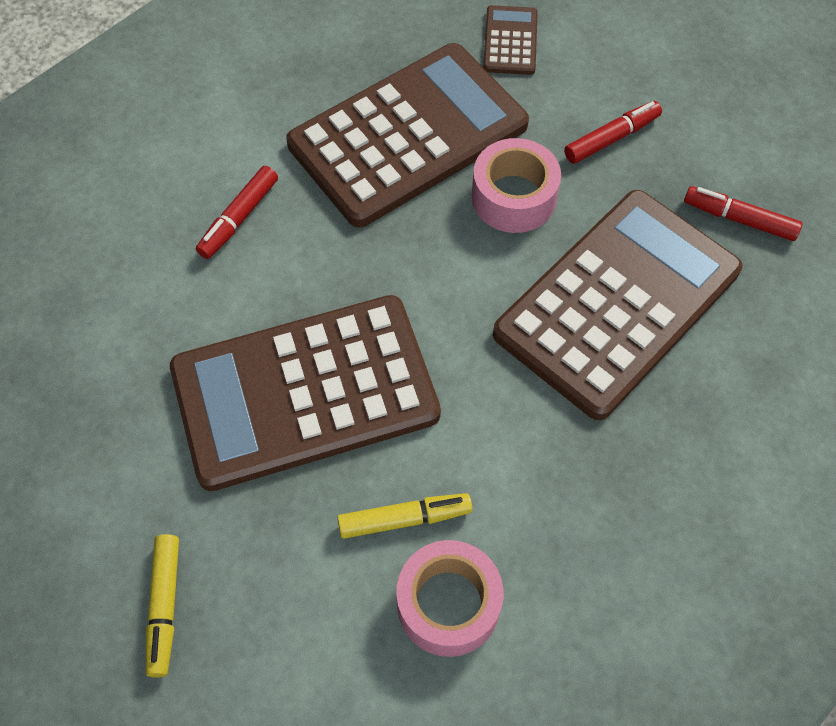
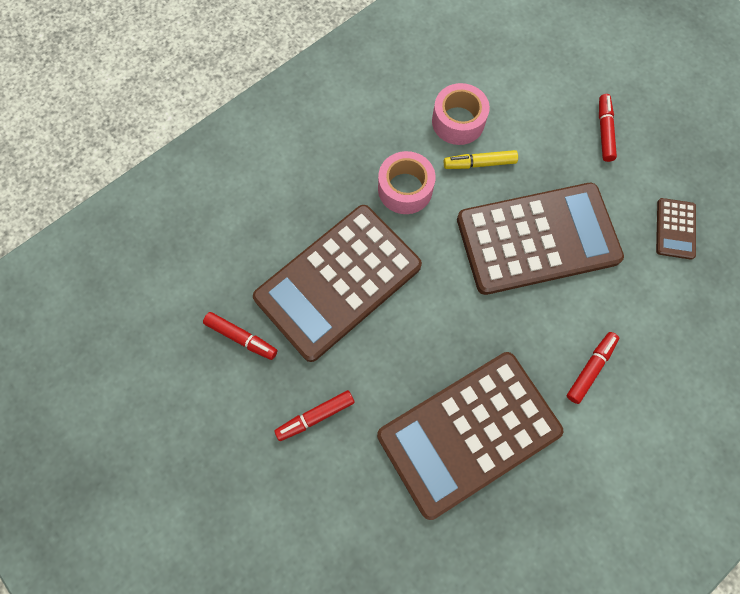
camera: 175 degrees left, 10 degrees up
(164, 607) = (604, 131): yellow marker -> red marker
(510, 41) = (379, 527): brown calculator -> brown calculator (675, 229)
(513, 197) = (395, 369): pink tape -> pink tape (405, 189)

